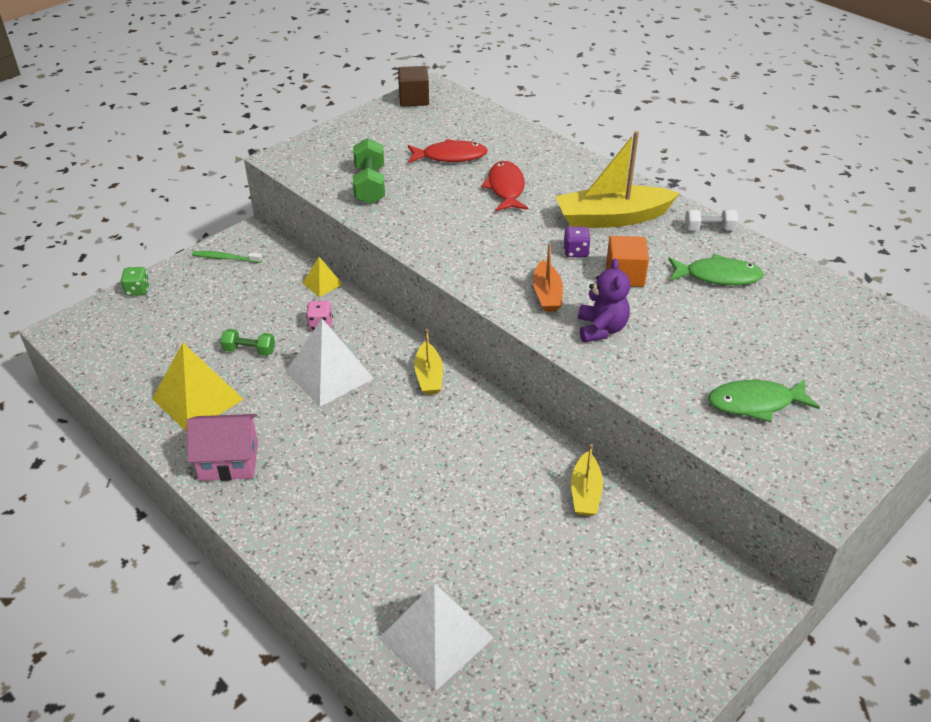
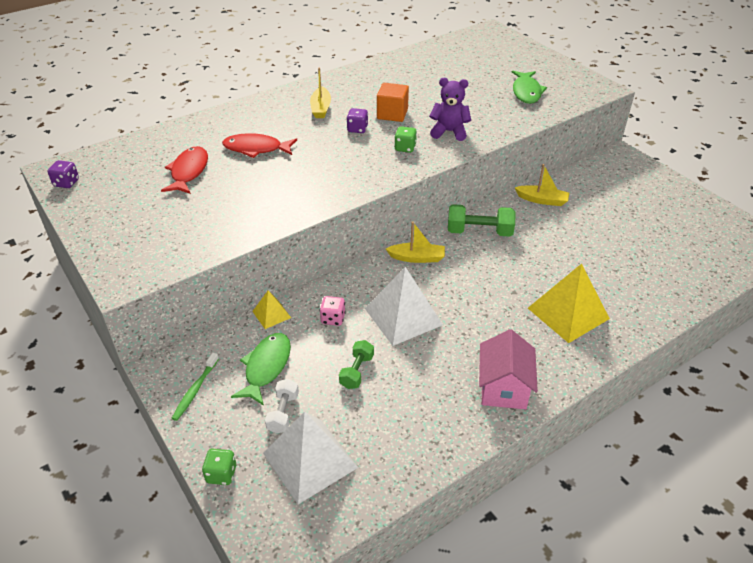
camera: 80 degrees left, 0 degrees up
(197, 399) = (418, 412): yellow pyramid -> yellow pyramid (568, 313)
(370, 185) = (210, 222): green dumbbell -> green dumbbell (479, 232)
(414, 99) = (66, 183): brown cube -> purple dice
(436, 637) = (667, 279): white pyramid -> white pyramid (310, 460)
(547, 294) = (405, 148): orange boat -> green dice
(612, 218) = (321, 108): yellow boat -> yellow boat, size x0.54
(709, 229) = (349, 75): white dumbbell -> white dumbbell (283, 413)
(718, 276) = (403, 81): green fish -> green fish (266, 367)

